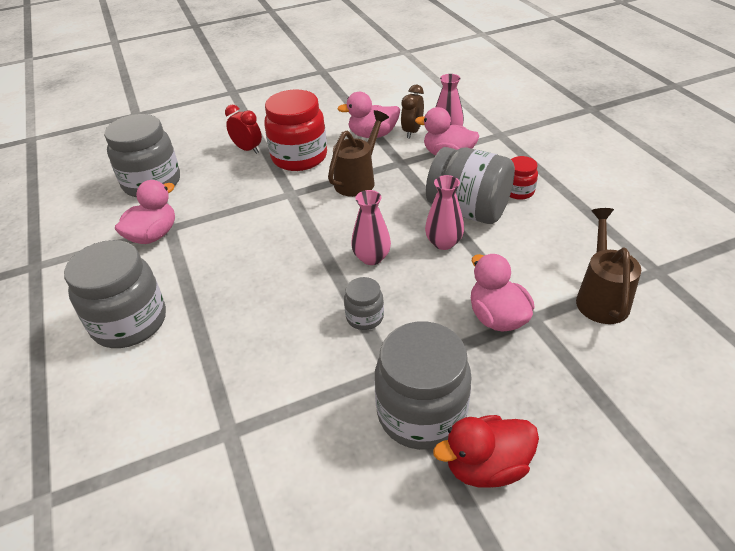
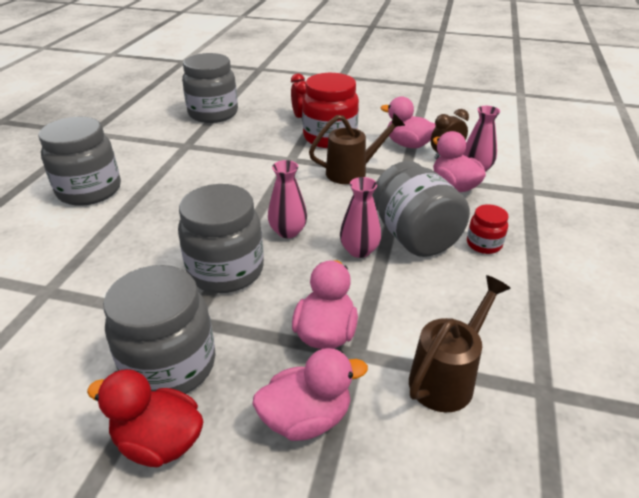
camera: 35 degrees right, 5 degrees down
(153, 235) = (171, 145): pink duck -> pink duck (306, 418)
(365, 317) = (226, 270): grey jar -> grey jar, size x2.02

